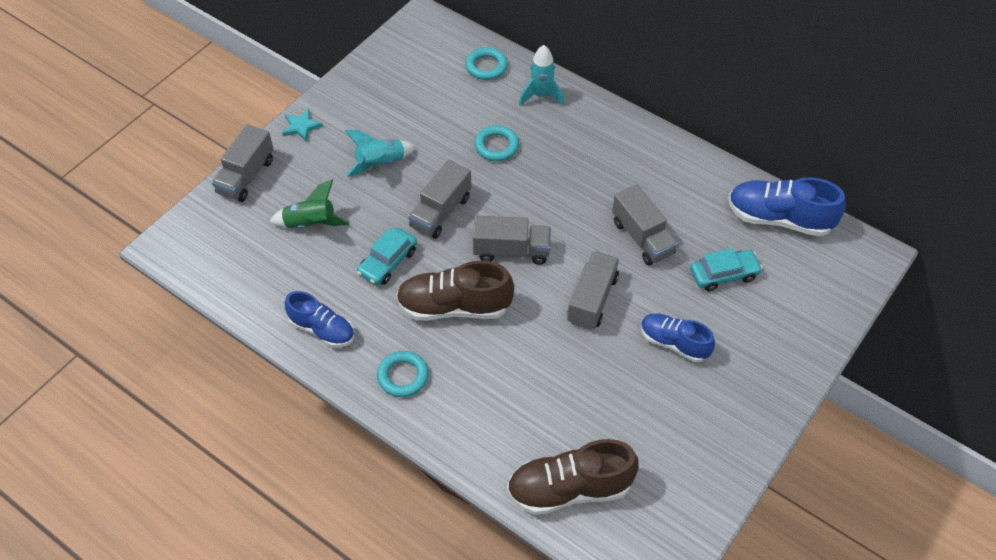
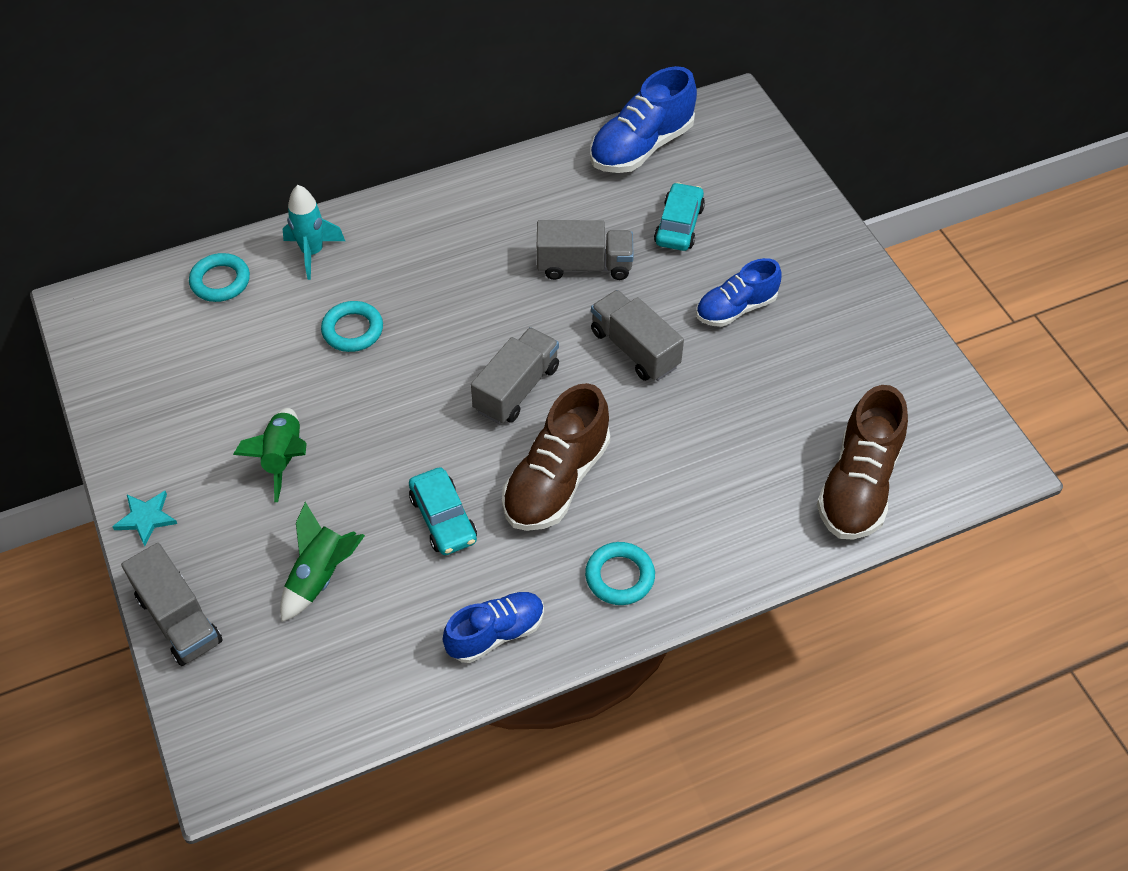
camera: 60 degrees left, 0 degrees up
(380, 164) = (283, 458): turquoise rocket -> green rocket
(441, 212) = (408, 430): grey truck -> none

